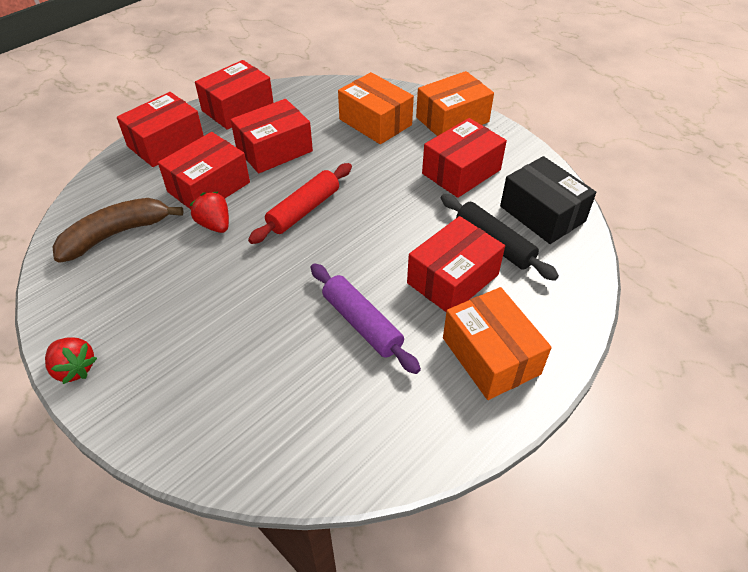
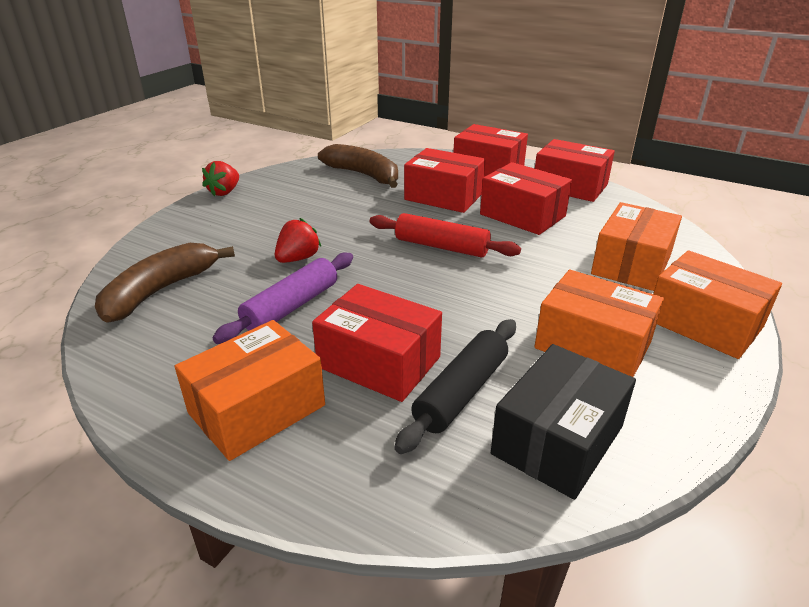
camera: 75 degrees right, 15 degrees down
(214, 225) = (396, 209): red strawberry -> red strawberry (298, 258)
(294, 429) = (160, 291): none -> brown banana
(461, 171) = (592, 345): red box -> orange box

